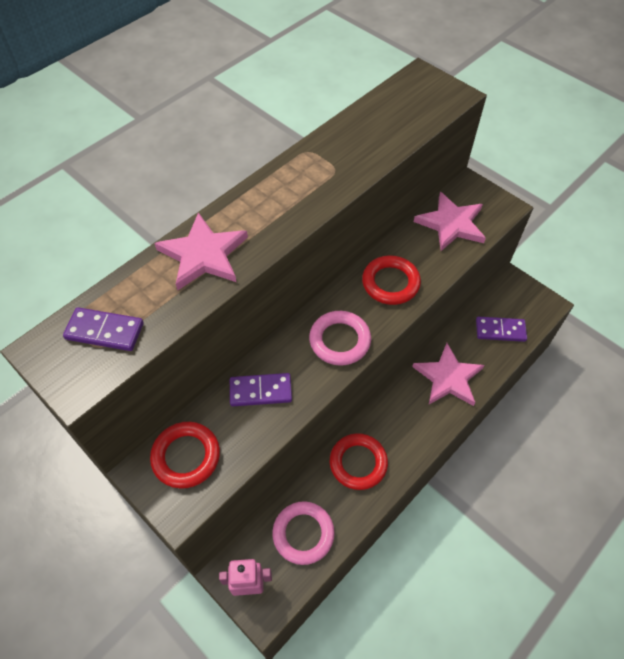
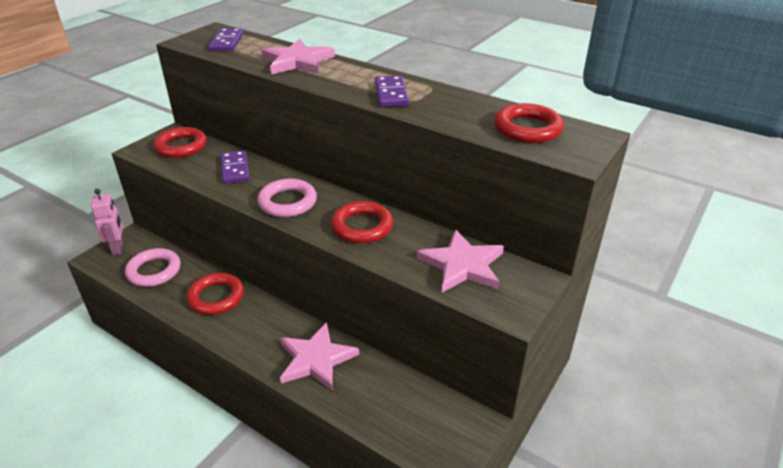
camera: 80 degrees right, 20 degrees down
(406, 108) = (527, 129): none -> red ring
(500, 330) = (392, 408): purple domino -> purple domino (391, 94)

